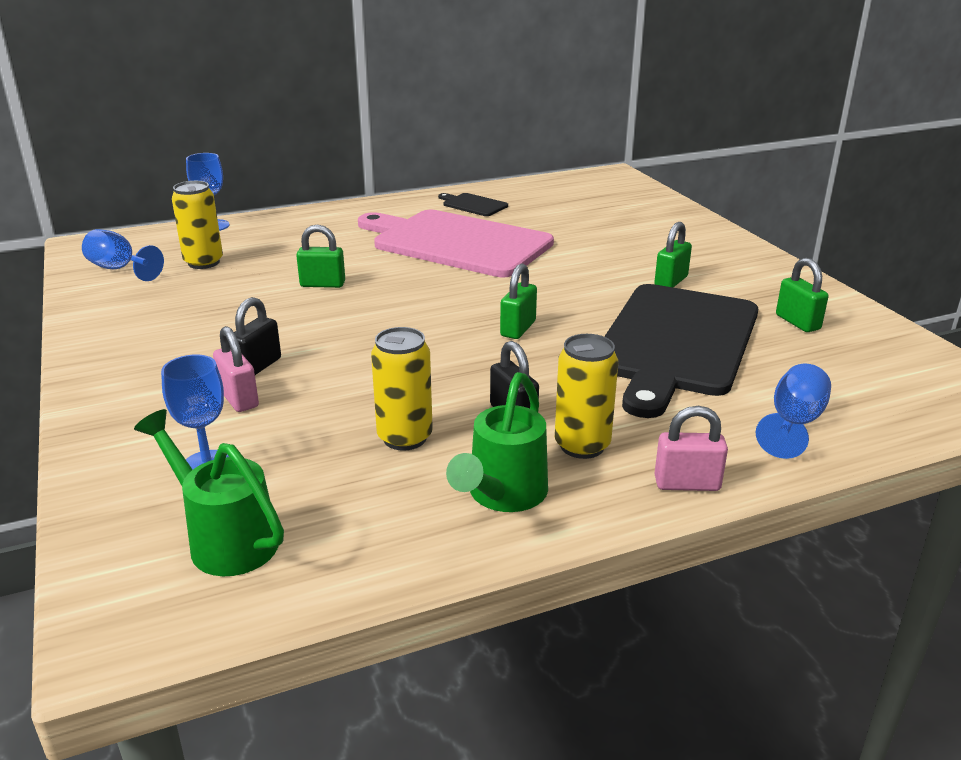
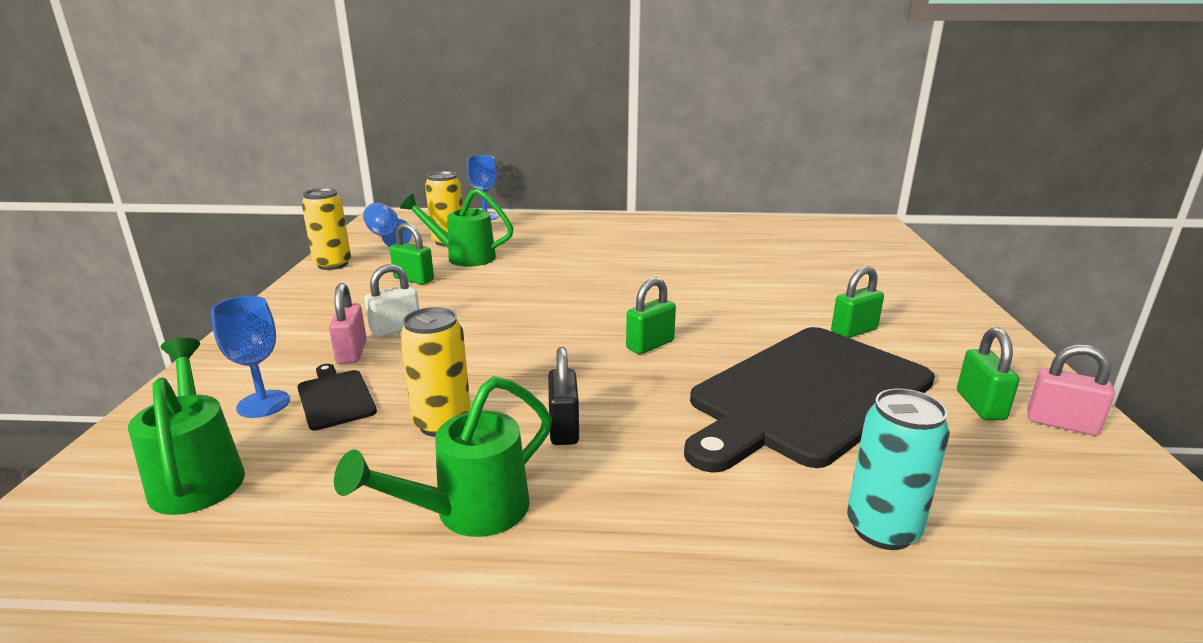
camera: 25 degrees right, 5 degrees down
(241, 277) = (463, 257): none -> green watering can
(257, 366) = (396, 329): black padlock -> white padlock
(322, 284) = (518, 273): green padlock -> green padlock (414, 279)
(456, 243) = (666, 259): pink cutting board -> none
(473, 205) = (712, 231): black cutting board -> black cutting board (335, 397)
(582, 445) = (602, 481): yellow can -> yellow can (333, 264)
(687, 484) = (680, 565): pink padlock -> pink padlock (1061, 423)
(793, 423) = (882, 529): blue goblet -> turquoise can

